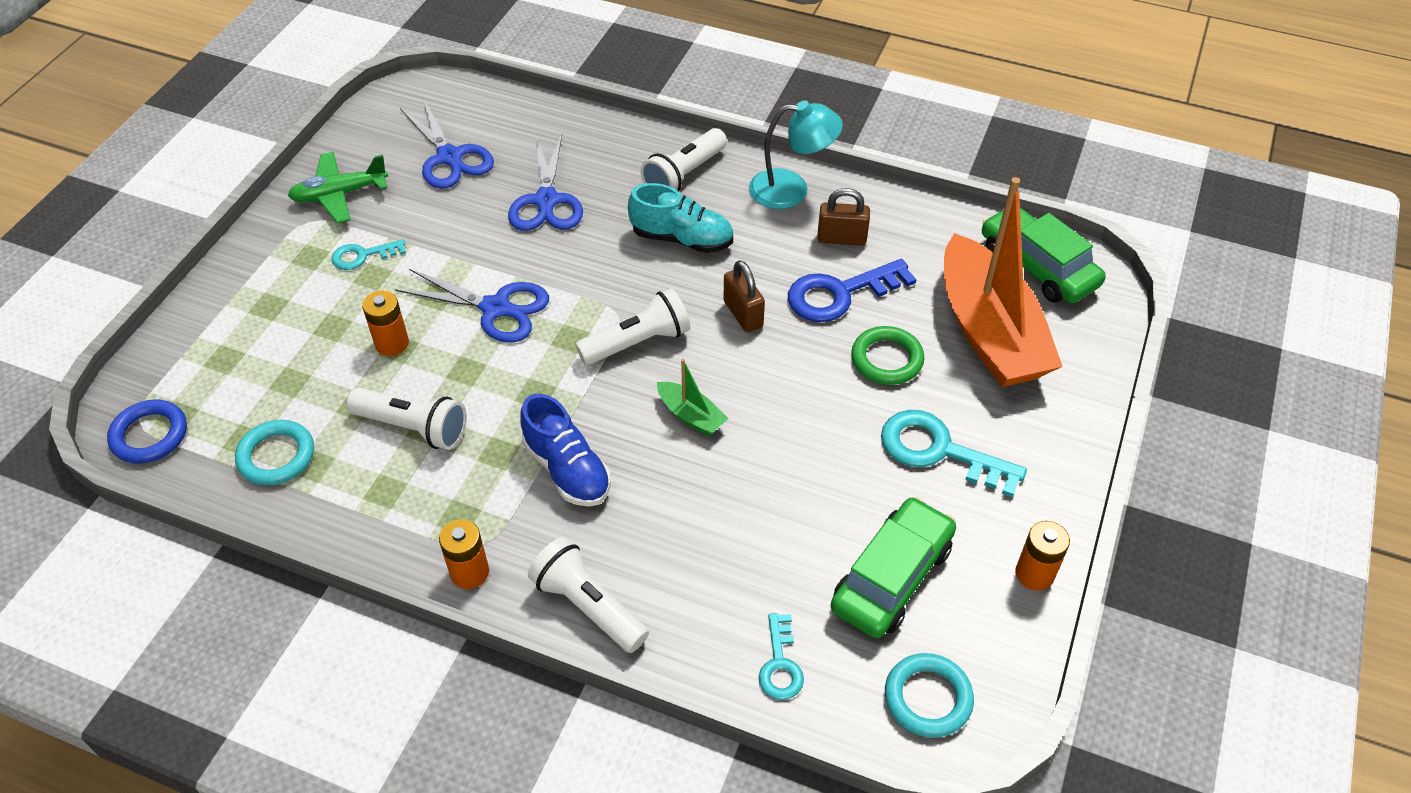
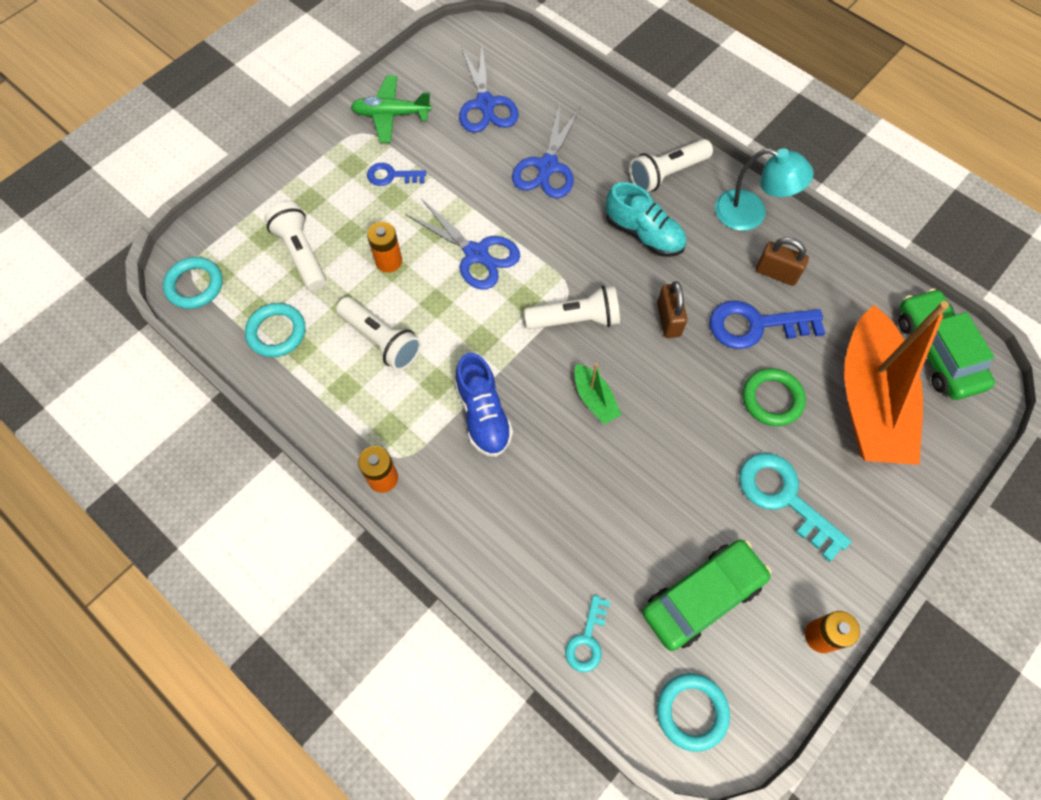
camera: 20 degrees right, 15 degrees up
(149, 435) = (195, 285): blue ring -> turquoise ring
(362, 256) = (391, 176): turquoise key -> blue key
(588, 606) = (460, 537): white flashlight -> white flashlight (301, 254)

